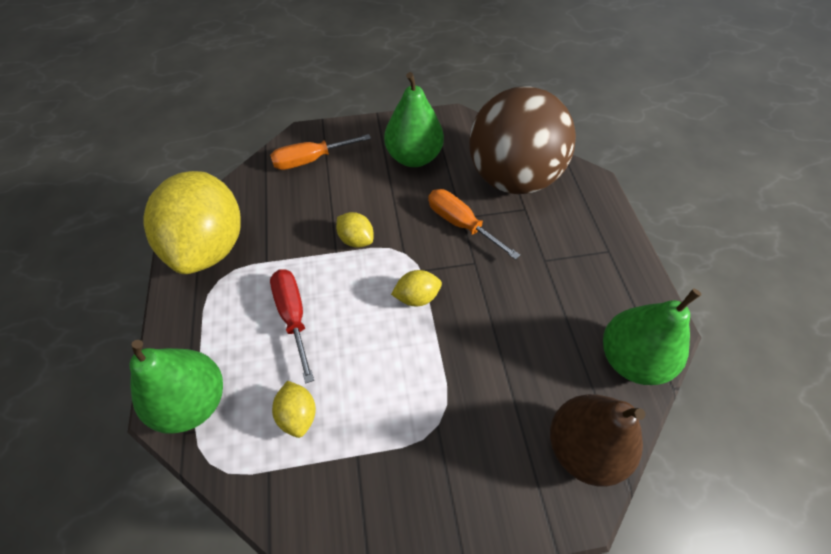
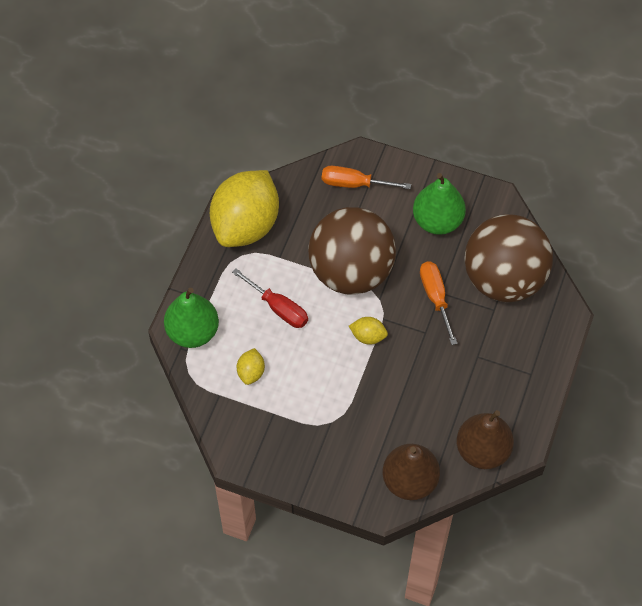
camera: 30 degrees right, 5 degrees up
(293, 316) = (278, 308): red screwdriver -> red screwdriver turned 120 degrees clockwise
(356, 239) = (351, 271): yellow lemon -> brown ball
(631, 359) = (482, 450): green pear -> brown pear

